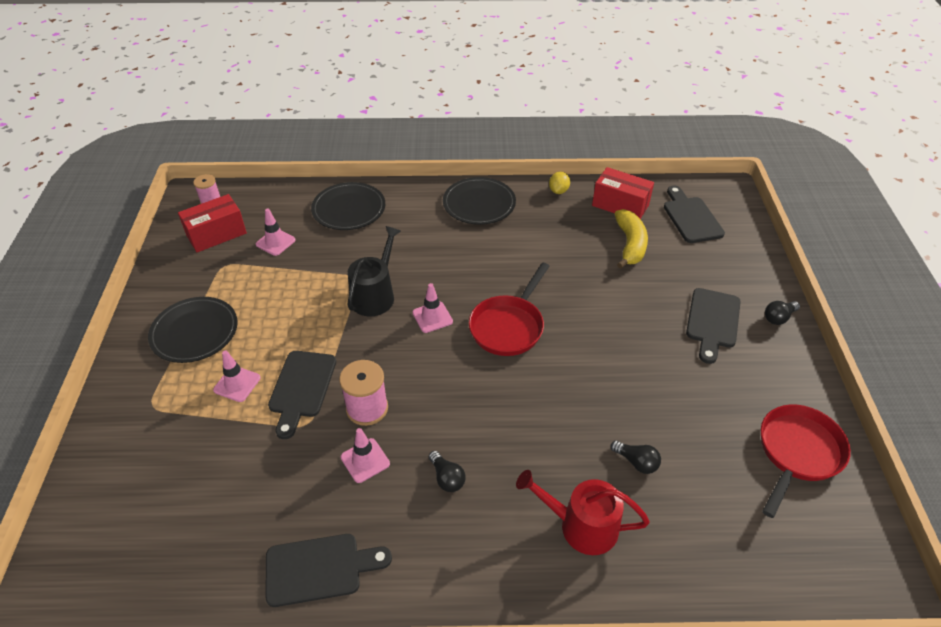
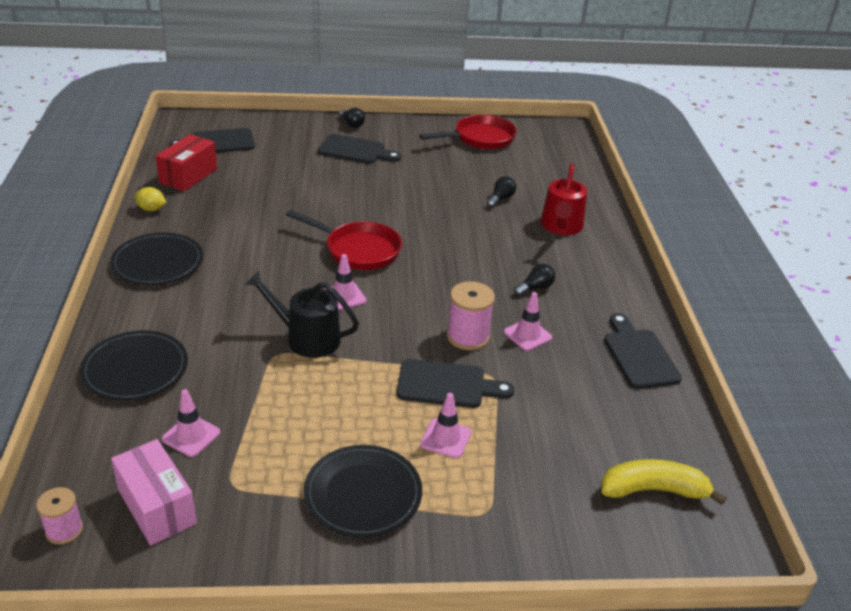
camera: 95 degrees left, 10 degrees down
(216, 234) = (157, 507): red box -> pink box
(630, 244) = (251, 176): yellow banana -> yellow banana (653, 490)
(797, 452) = (480, 138): red pan -> red pan turned 120 degrees clockwise

